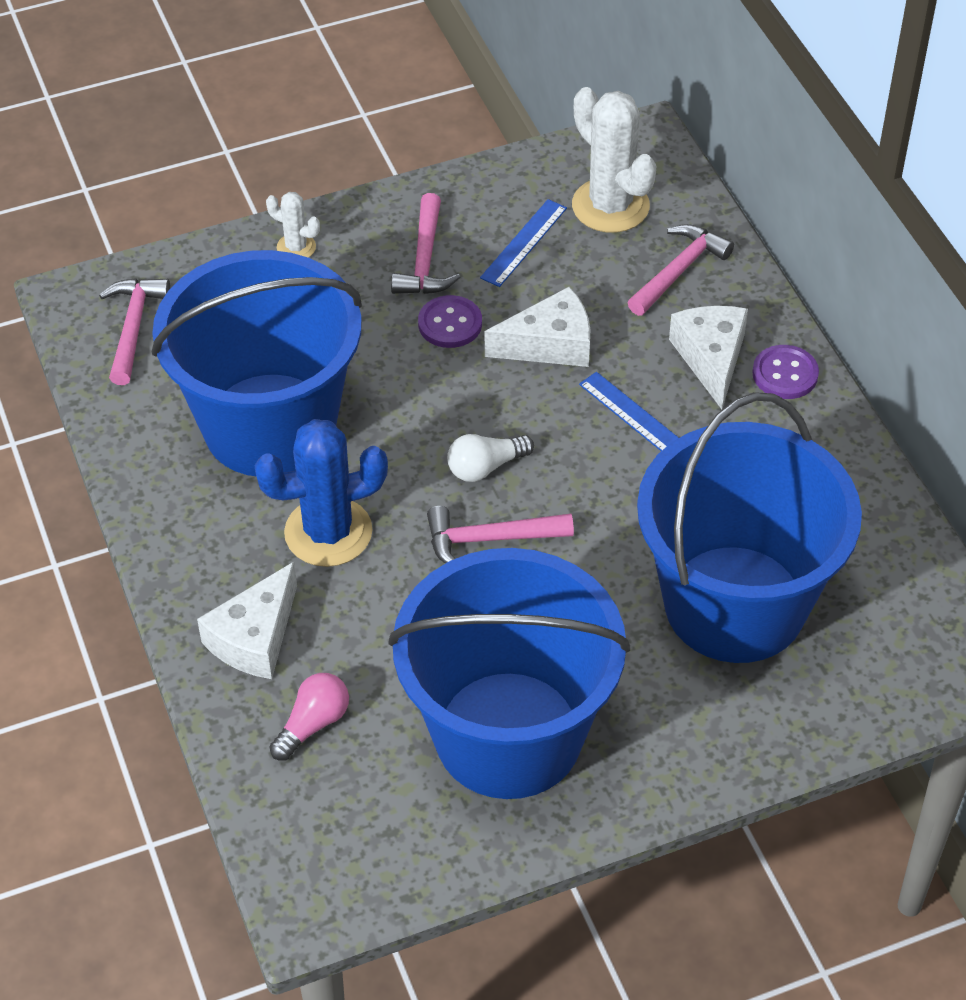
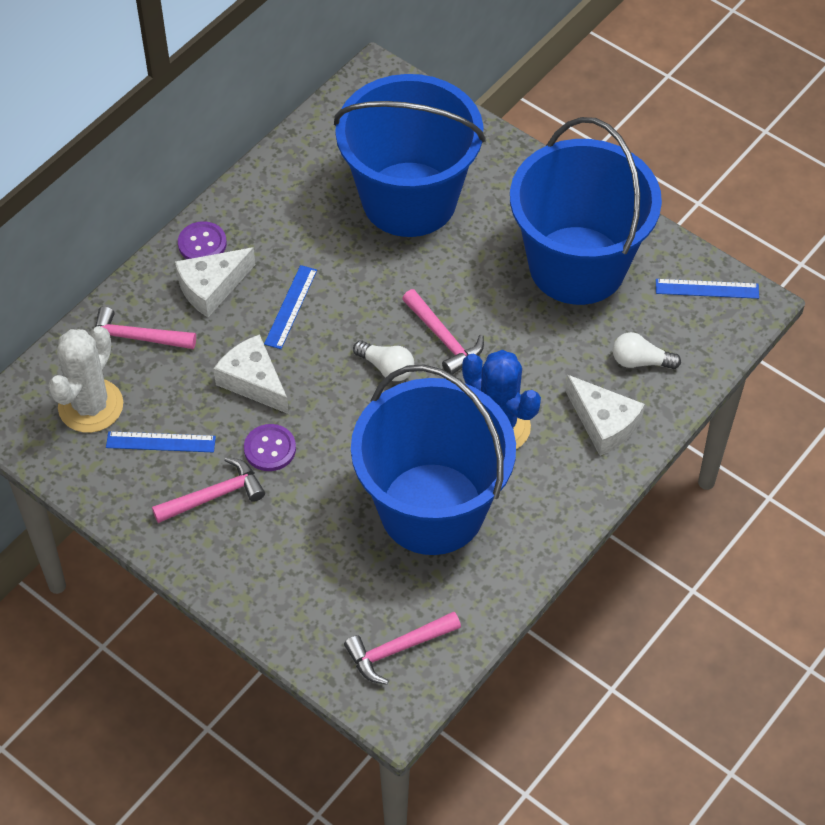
camera: 120 degrees left, 5 degrees up
(255, 637) = (603, 423): white cheese -> white cheese turned 45 degrees clockwise
(296, 247) = (250, 586): white cactus -> none
(313, 724) = (640, 361): pink light bulb -> white light bulb
(370, 866) = (707, 289): none -> blue ruler

